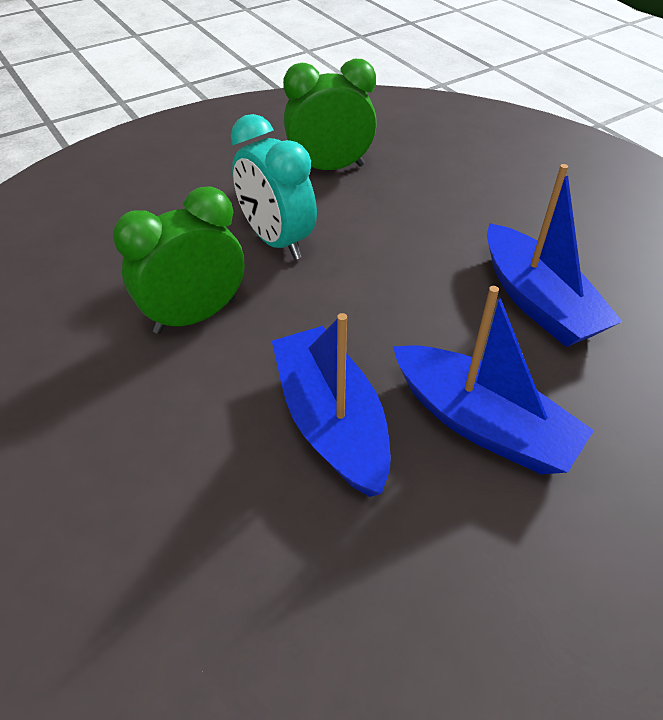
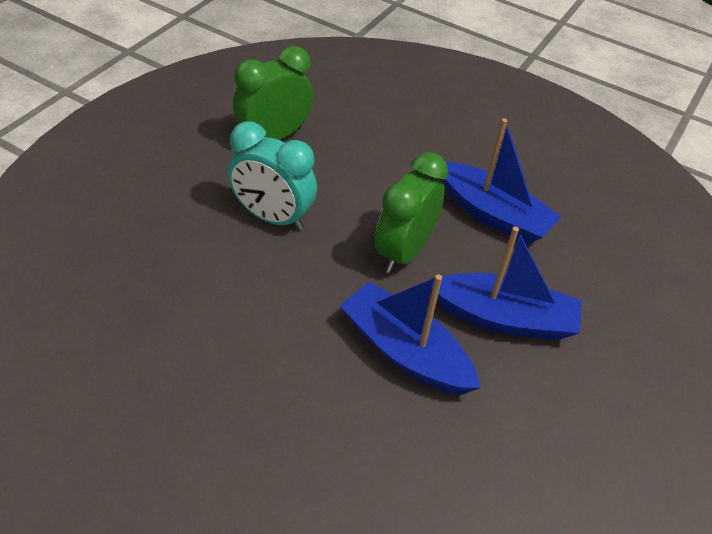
camera: 30 degrees left, 0 degrees up
(195, 316) = (249, 303): green clock -> green clock (403, 252)

